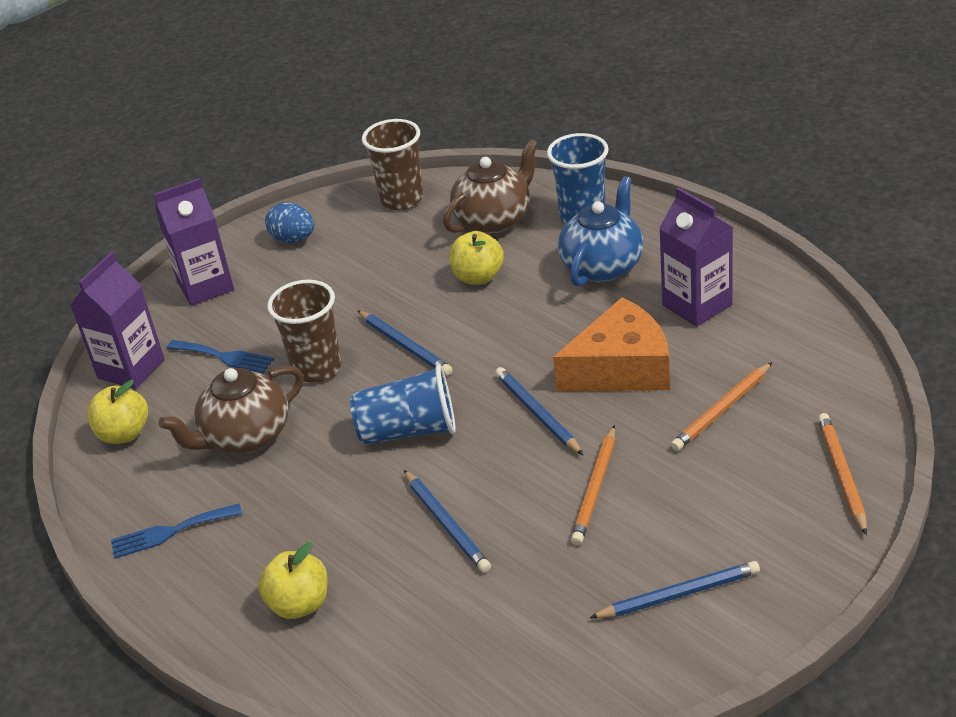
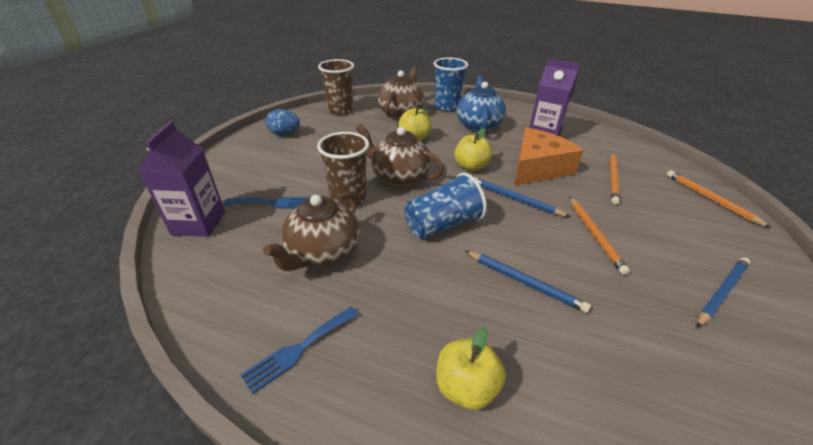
camera: 30 degrees left, 0 degrees up
(124, 434) = (213, 272): yellow apple -> yellow apple (471, 167)
(205, 286) = (236, 165): purple carton -> none
(405, 345) = (399, 177): blue pencil -> brown teapot

